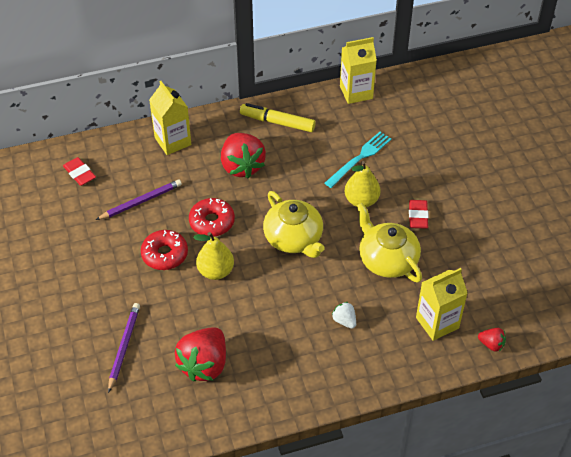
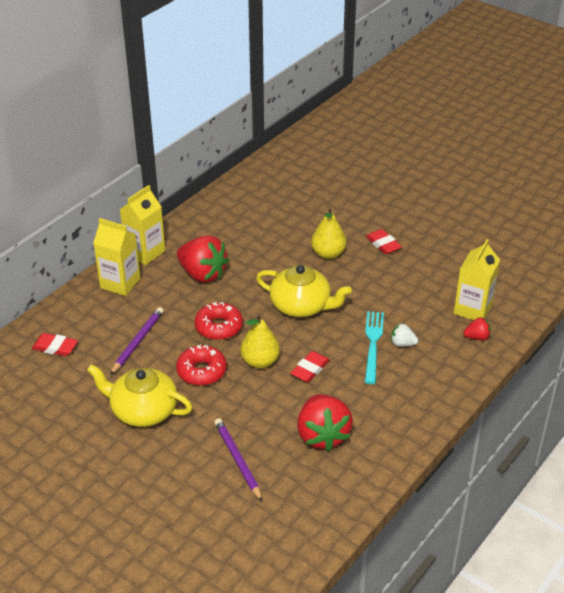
camera: 35 degrees left, 10 degrees down
(247, 301) = (310, 369): none -> red eraser
(277, 122) = (200, 229): yellow marker -> none
(356, 92) = (245, 181): yellow carton -> yellow carton (145, 252)
(359, 158) = (296, 225): turquoise fork -> turquoise fork (373, 344)
(387, 259) = (390, 285): yellow teapot -> yellow teapot (143, 410)
(491, 344) = (525, 304): red strawberry -> red strawberry (477, 337)

